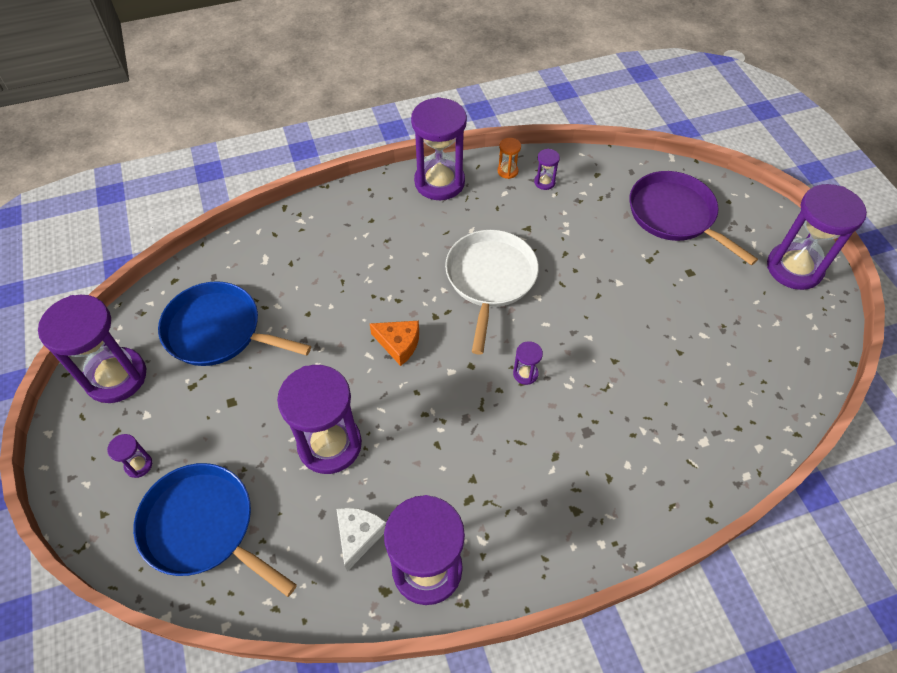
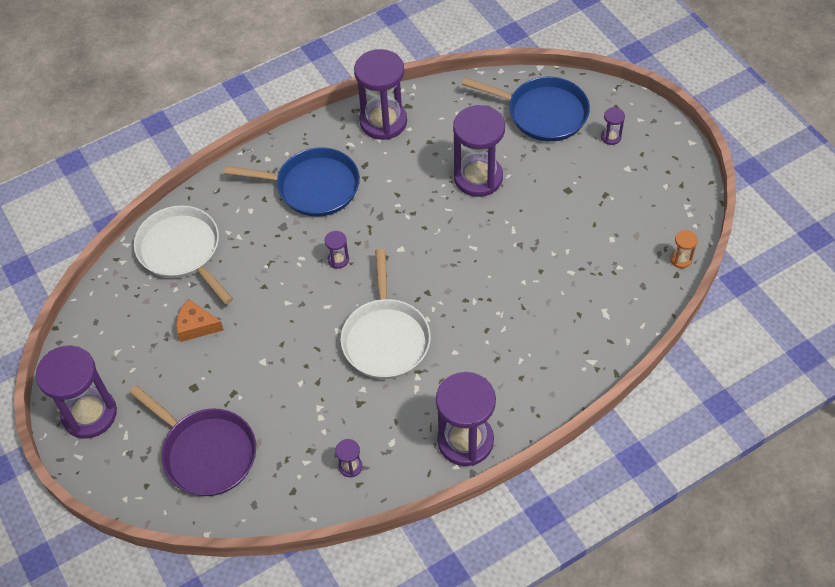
camera: 170 degrees right, 0 degrees up
(116, 377) = (669, 188): purple hourglass -> none
(218, 331) = (610, 240): blue pan -> blue pan (313, 187)
(359, 536) = (435, 129): white cheese -> none
(399, 344) = (451, 261): orange cheese -> orange cheese (196, 326)
(507, 171) = (394, 473): orange hourglass -> orange hourglass (681, 259)
(714, 426) = (182, 251): none -> white pan

